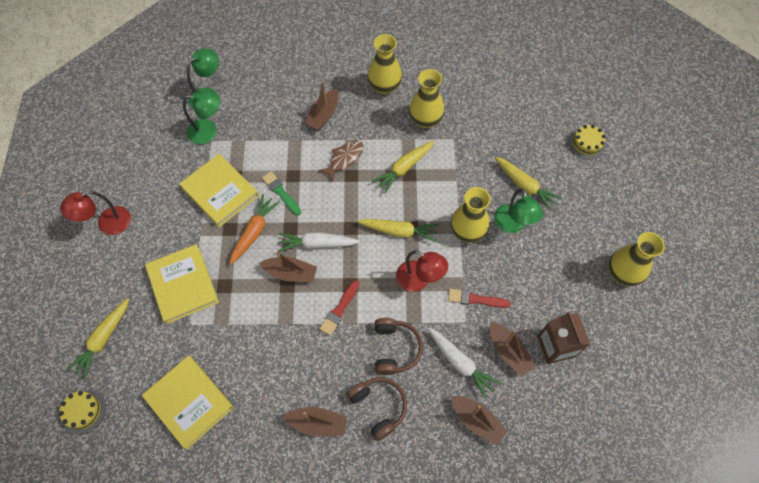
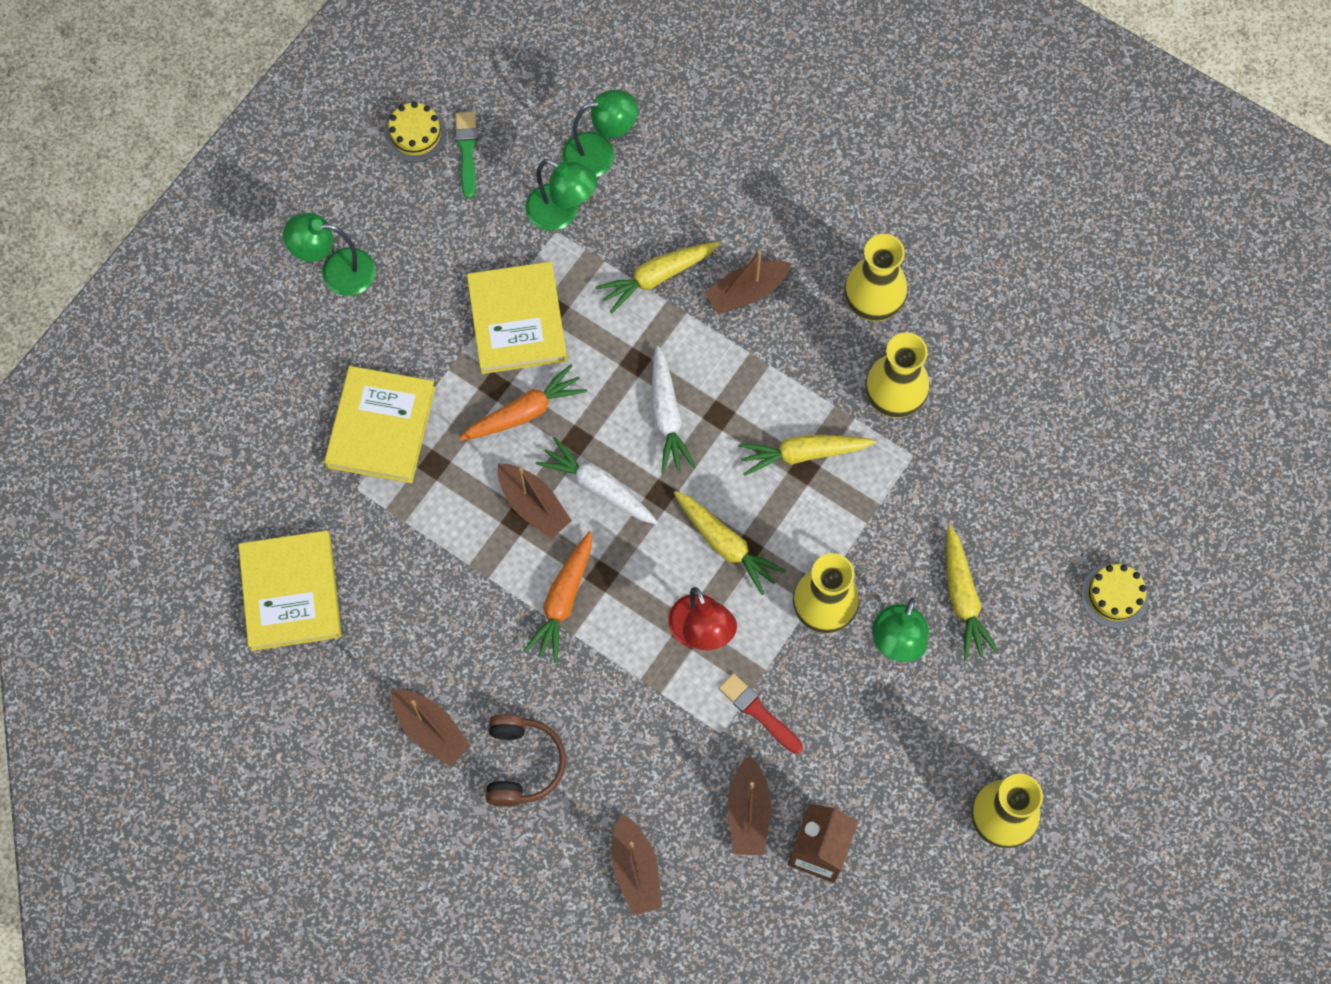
camera: 35 degrees right, 5 degrees up
(83, 411) = (157, 515): yellow cake -> yellow cake (415, 134)
(103, 339) = (236, 436): yellow carrot -> yellow carrot (657, 277)
(107, 224) = (337, 271): red lamp -> green lamp
(281, 192) = (600, 376): green brush -> green brush (467, 151)
(339, 310) = (563, 601): red brush -> orange carrot
(344, 159) = (727, 383): brown fish -> none
(395, 349) = (598, 703): brown headphones -> none
(460, 363) = (671, 782): white carrot -> white carrot (667, 416)

